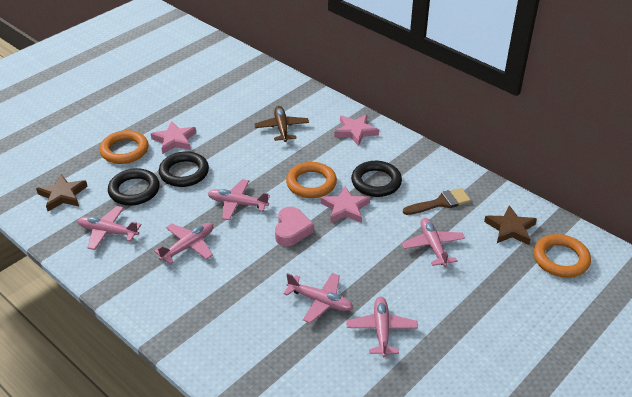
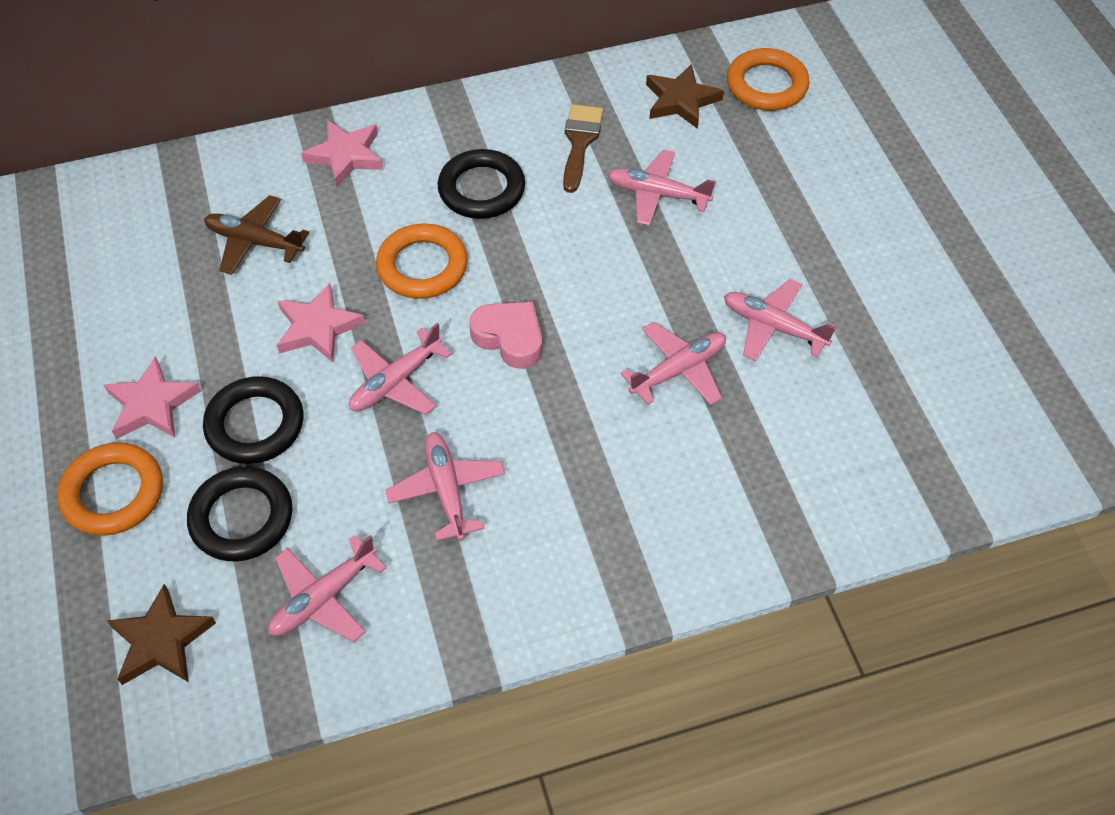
camera: 60 degrees left, 15 degrees up
(345, 208) = (510, 252): pink star -> pink star (318, 327)

